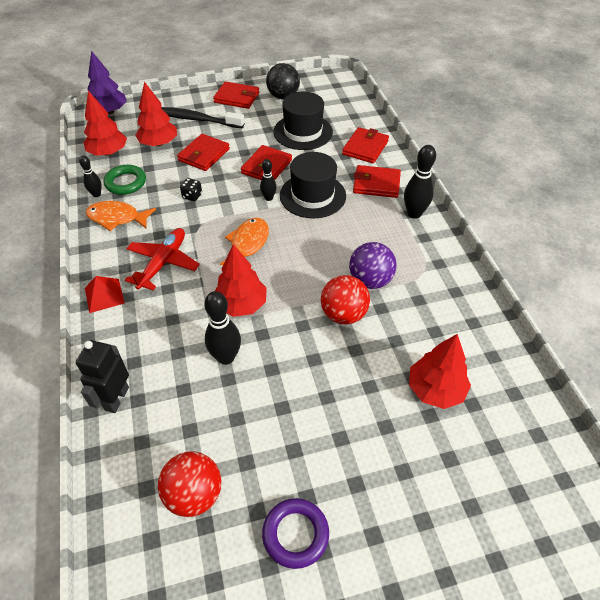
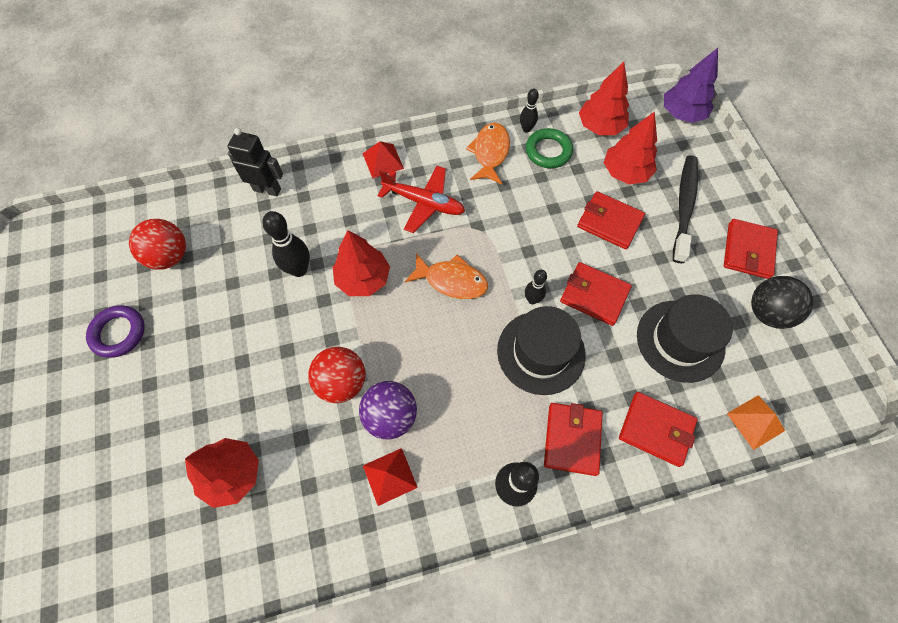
camera: 90 degrees right, 15 degrees up
(192, 196) = (530, 218): black dice -> none
(356, 110) = (755, 421): none -> orange pyramid
(418, 279) = (390, 476): none -> red pyramid

